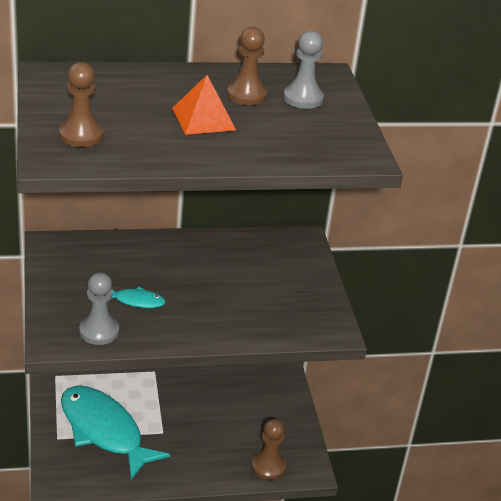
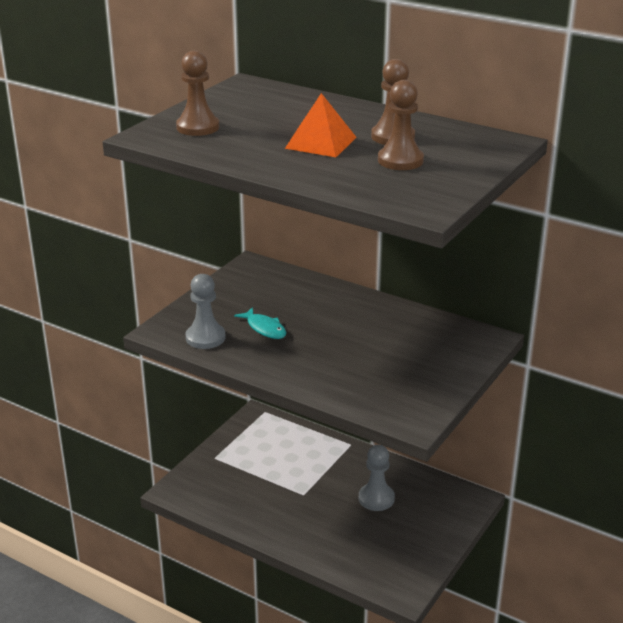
camera: 45 degrees right, 5 degrees down
(104, 431) = (256, 470): turquoise fish -> none
(268, 466) = (367, 568): brown pawn -> brown pawn (400, 160)
(303, 98) = (445, 152): grey pawn -> grey pawn (376, 498)

